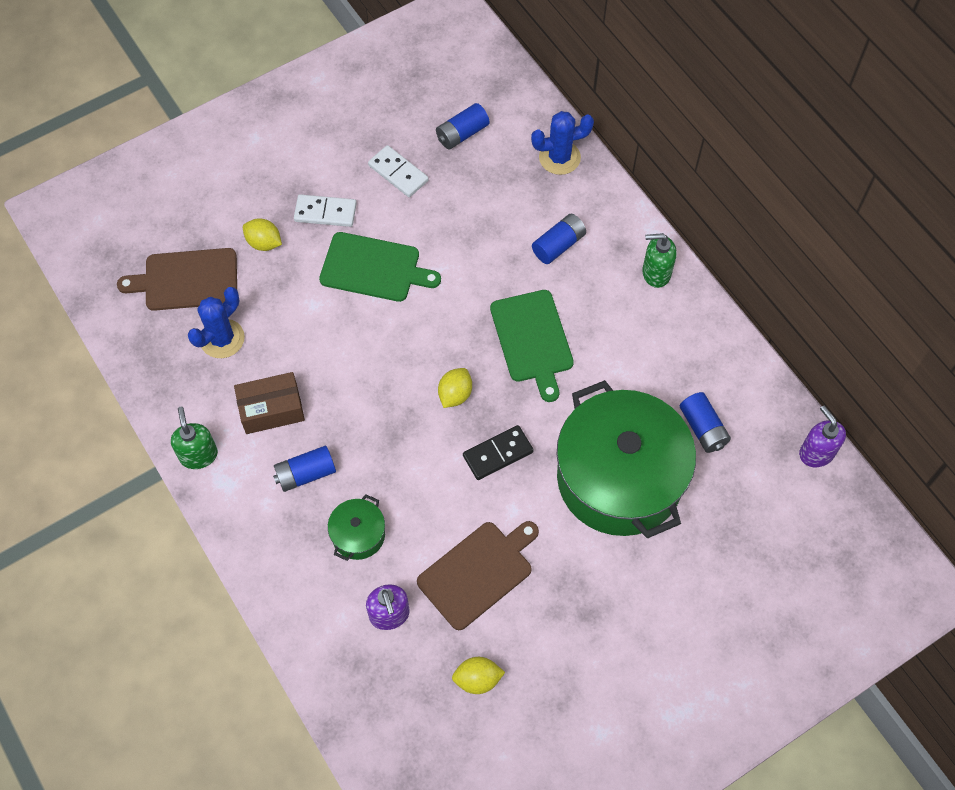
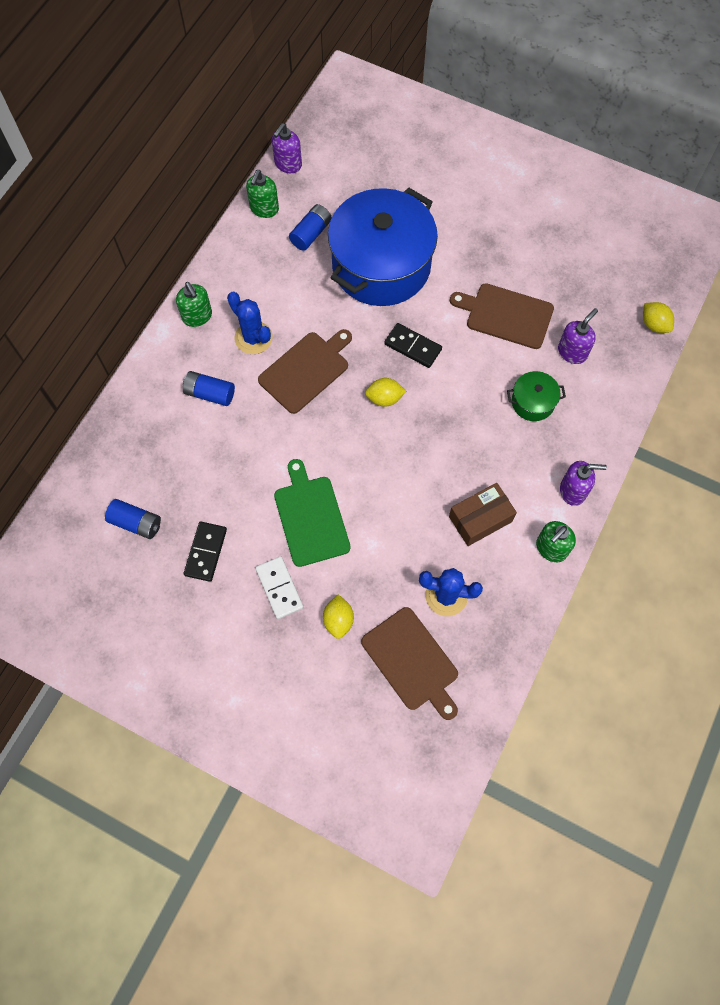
camera: 120 degrees left, 5 degrees up
(239, 512) = (573, 491): none -> purple soap dispenser
(271, 409) = (480, 519): brown box -> brown box turned 75 degrees counterclockwise
(306, 474) = (513, 463): blue battery -> none
(398, 173) = (205, 552): white domino -> black domino
(477, 679) = (575, 280): yellow lemon -> yellow lemon (654, 324)
(532, 340) = (306, 370): green cutting board -> brown cutting board
(559, 158) = (121, 434): blue cactus -> blue cactus (253, 338)
(619, 478) = (381, 265): green pot -> blue pot
(763, 398) = (264, 209): none -> green soap dispenser

